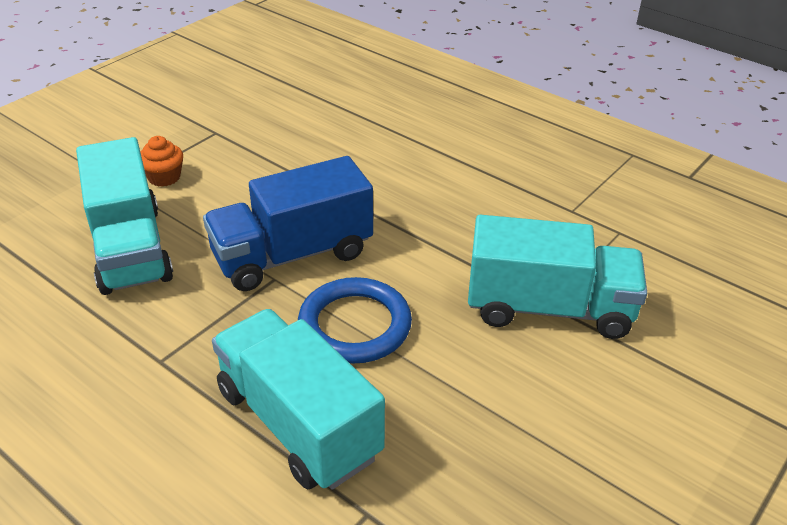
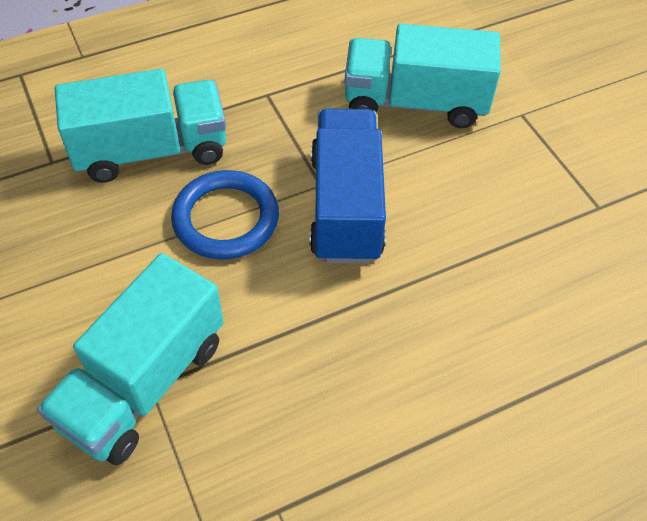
camera: 115 degrees right, 15 degrees up
(164, 177) = (521, 146): orange cupcake -> none

